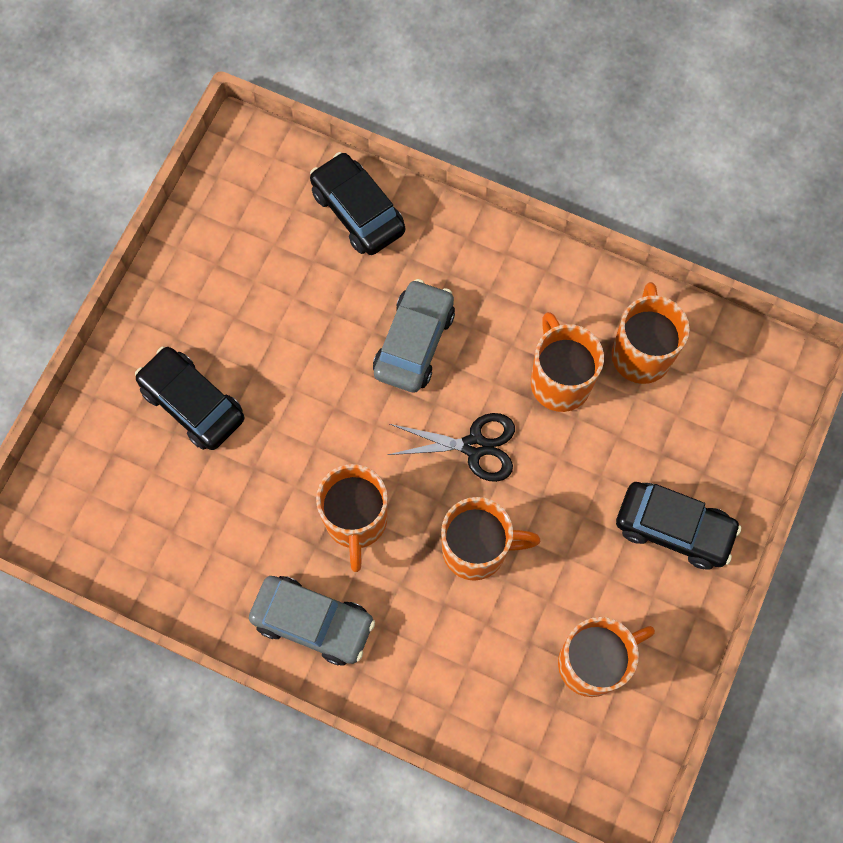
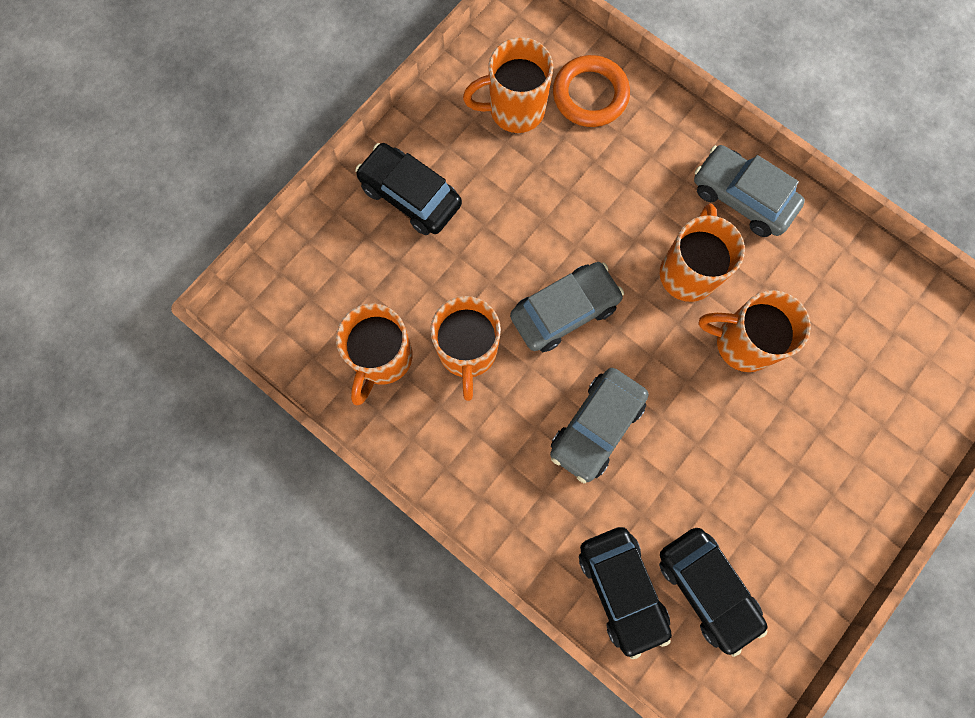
camera: 165 degrees left, 5 degrees up
(193, 403) = (823, 421): black car -> black car (706, 588)
(474, 446) = (564, 311): black scissors -> grey car
(477, 549) = (586, 221): orange mug -> orange mug (742, 343)
(512, 706) = (590, 95): none -> orange ring

